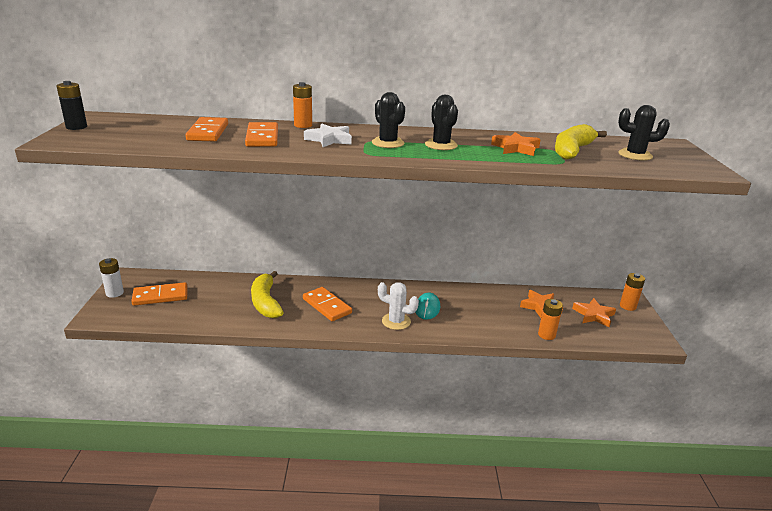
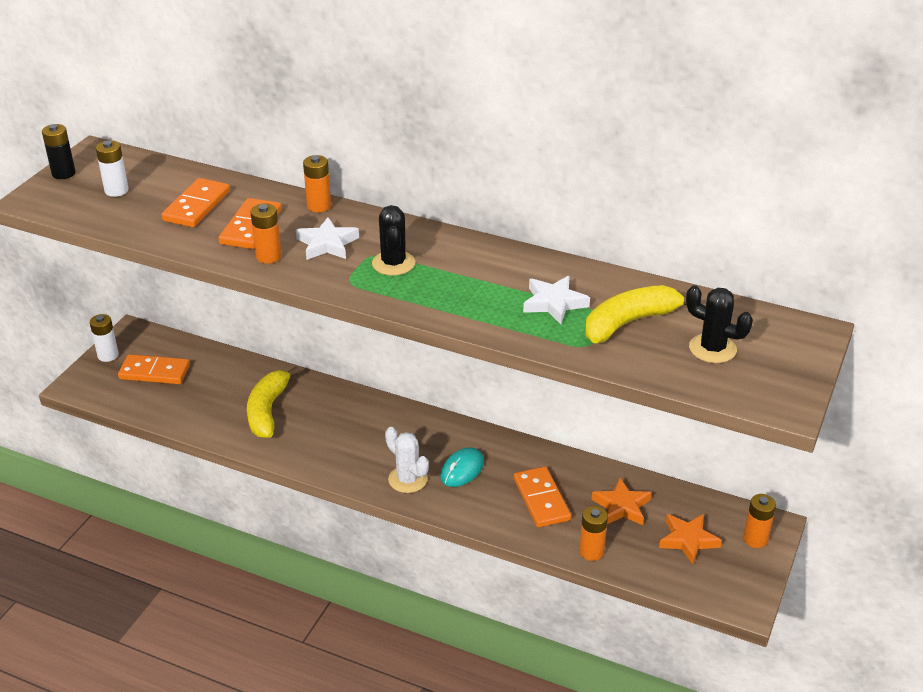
camera: 25 degrees right, 10 degrees up
(132, 131) = (116, 190): none -> white battery
(292, 148) = (268, 256): none -> orange battery
(327, 306) = (337, 434): orange domino -> orange domino (541, 499)
(441, 145) = (458, 279): black cactus -> none
(516, 148) = (554, 303): orange star -> white star

